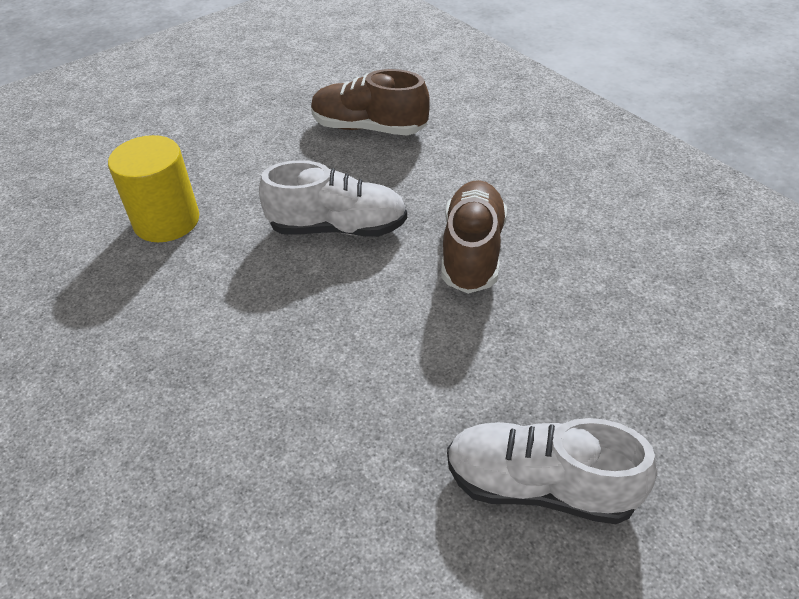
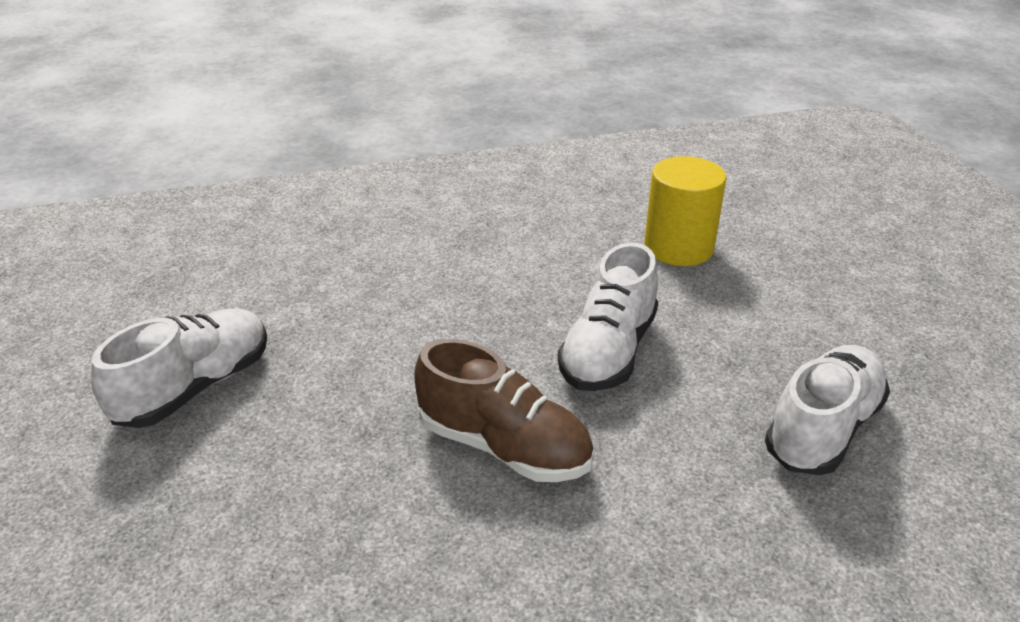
camera: 110 degrees right, 10 degrees down
(369, 128) = (822, 429): brown shoe -> white shoe

